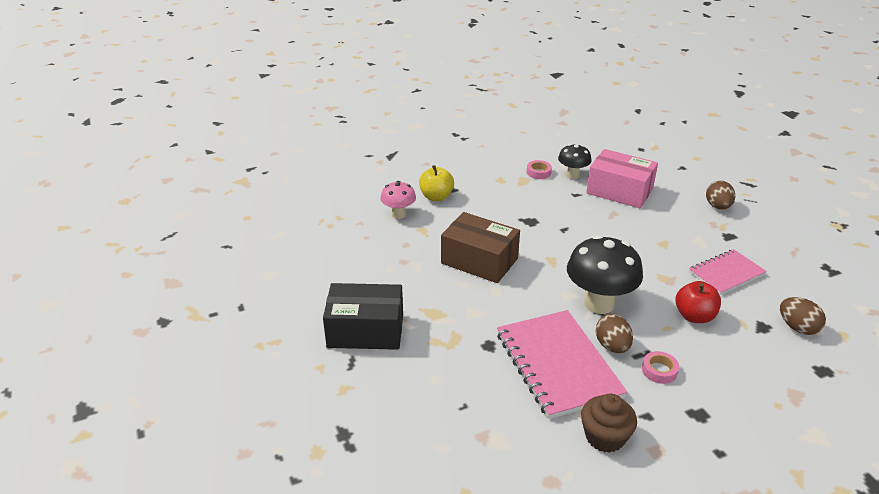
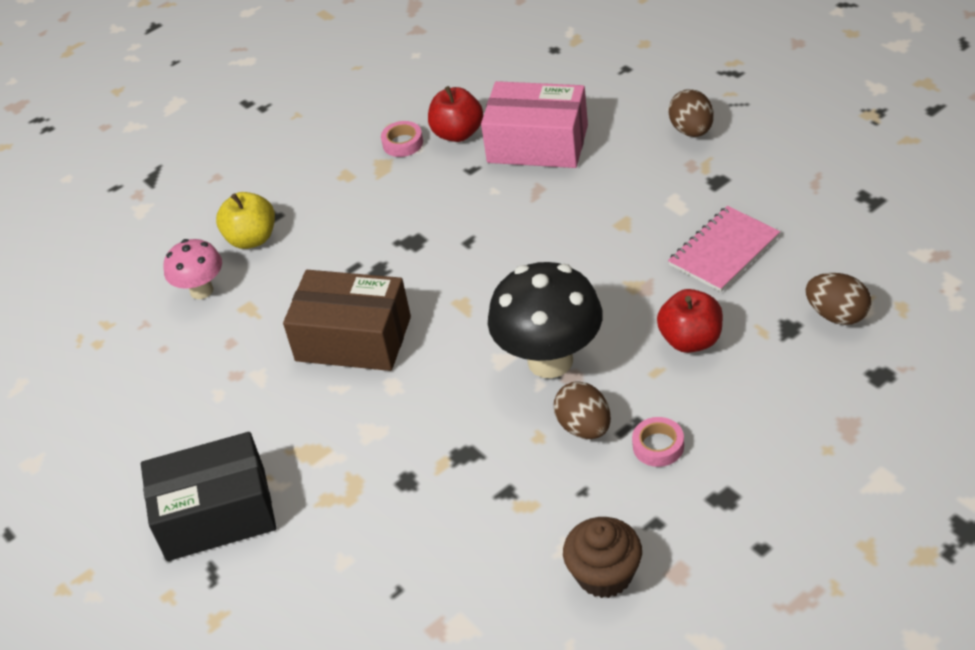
camera: 10 degrees left, 10 degrees up
(558, 365) = (514, 482): pink notebook -> none
(572, 175) = (458, 133): black mushroom -> red apple

